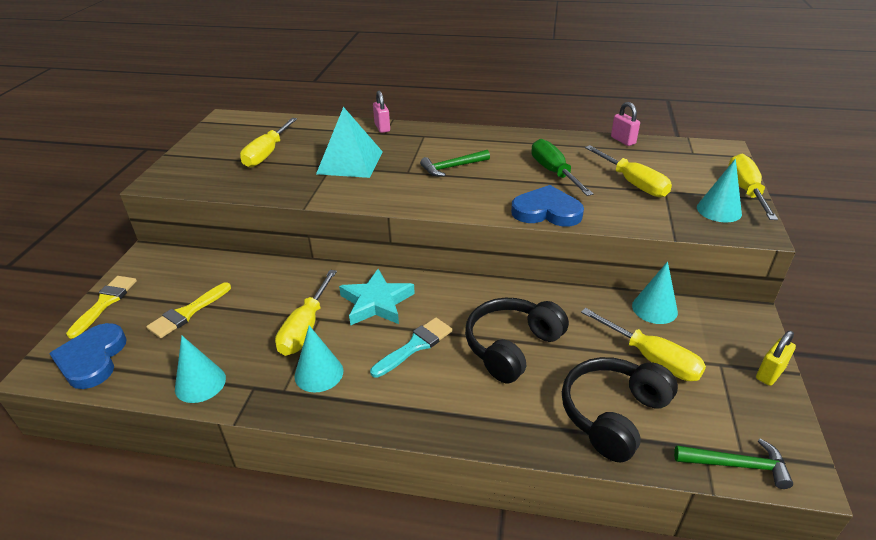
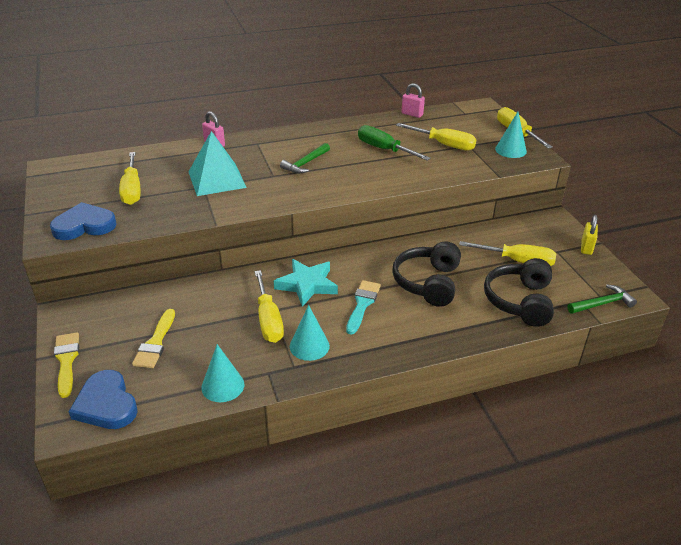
camera: 30 degrees left, 0 degrees up
(546, 211) = (404, 179): blue heart -> blue heart (84, 225)
(654, 308) = (497, 230): turquoise cone -> none

